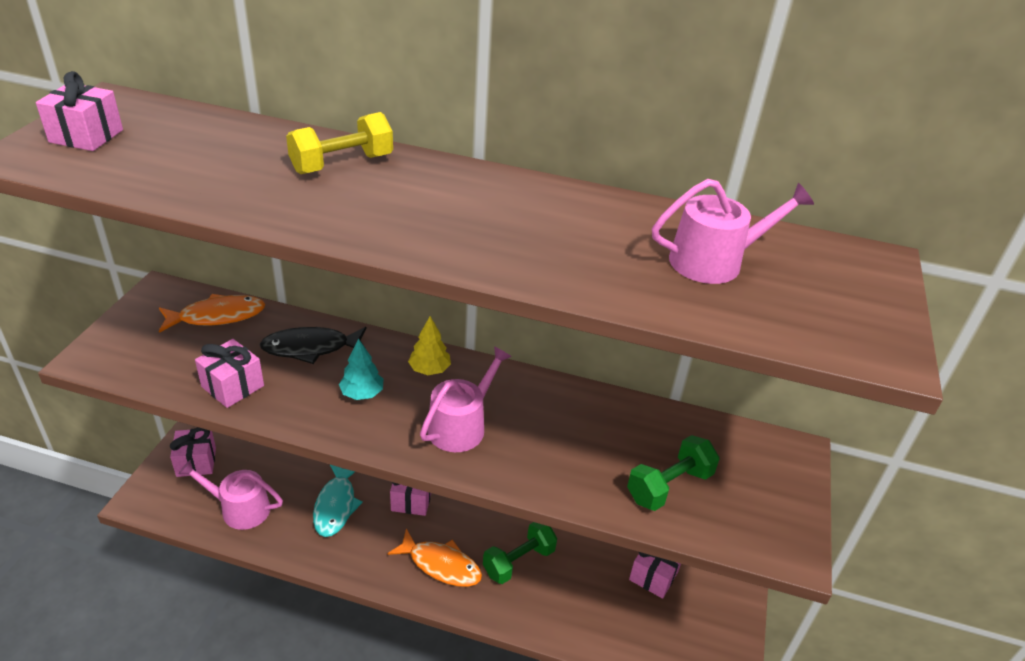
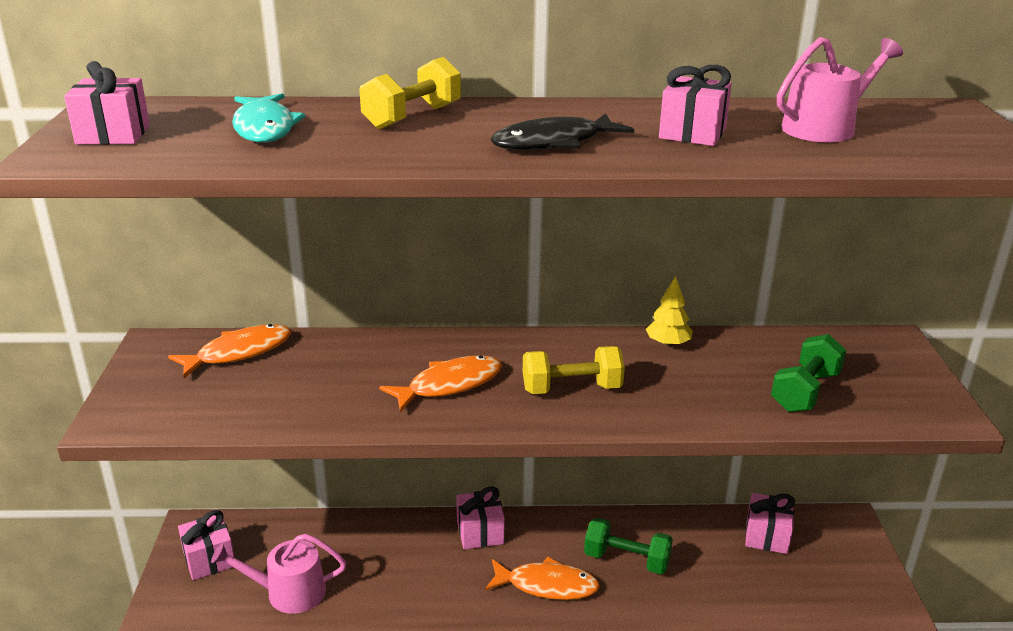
camera: 15 degrees left, 10 degrees down
(233, 386) = (302, 409): pink gift -> pink gift (692, 133)
(311, 348) = (365, 359): black fish -> black fish (554, 143)
(336, 505) = (399, 560): turquoise fish -> turquoise fish (264, 128)
(362, 393) = (449, 385): turquoise tree -> orange fish
(429, 370) = (505, 351): yellow tree -> yellow tree (668, 344)
(461, 425) = (571, 389): pink watering can -> yellow dumbbell
(519, 561) = (626, 560): green dumbbell -> green dumbbell turned 75 degrees clockwise

